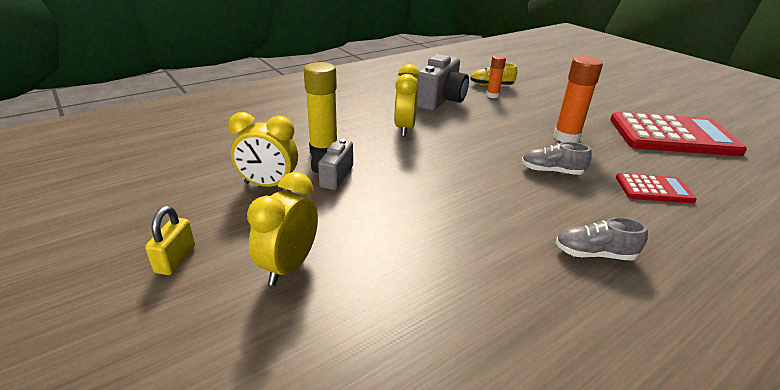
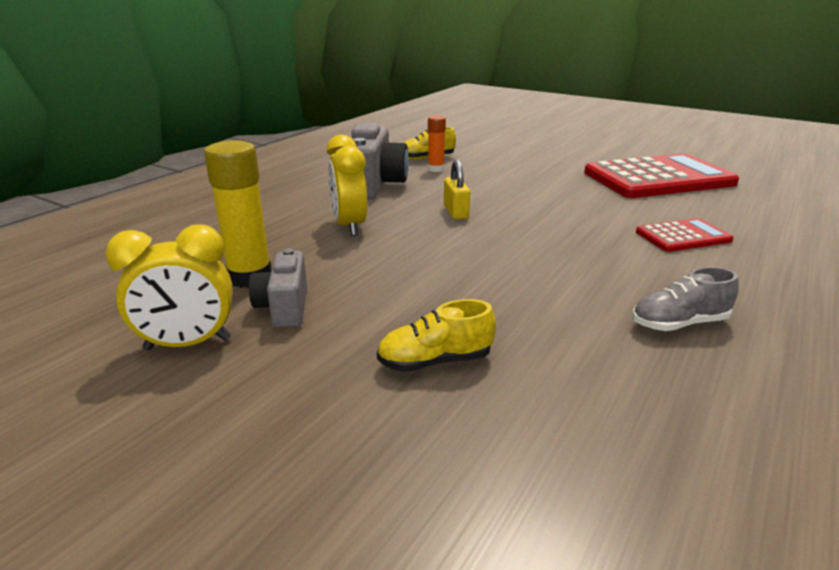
camera: 20 degrees left, 5 degrees down
(175, 259) = (75, 509): yellow padlock -> yellow padlock (456, 212)
(289, 266) = (291, 458): yellow clock -> none
(403, 234) = (435, 361): none -> yellow shoe
(551, 171) = (563, 240): grey shoe -> none
(566, 137) = (552, 200): orange glue stick -> none

